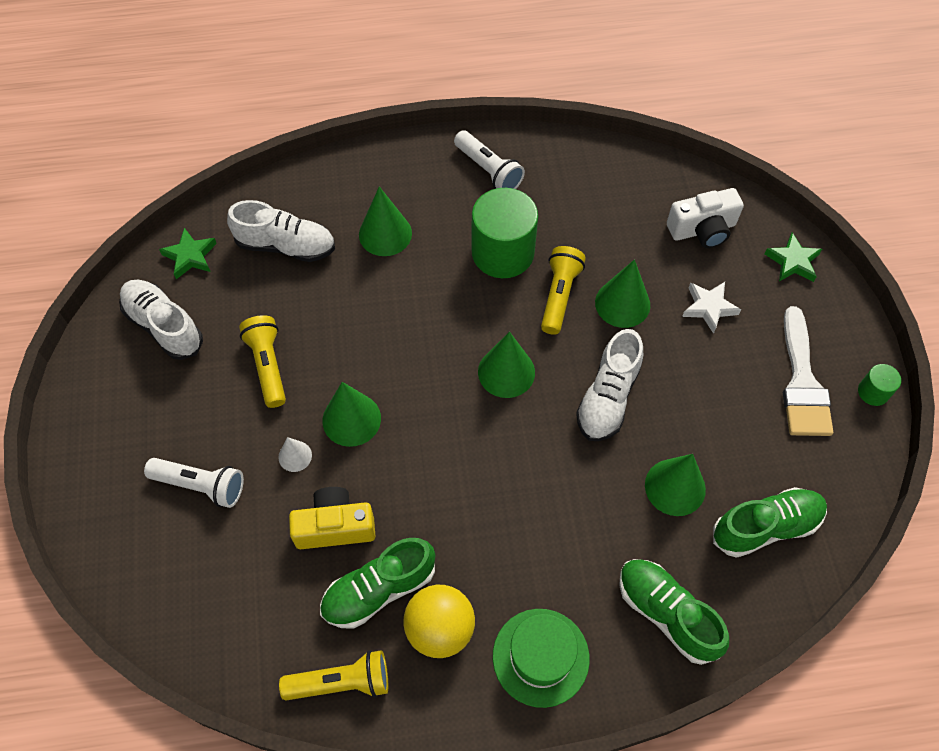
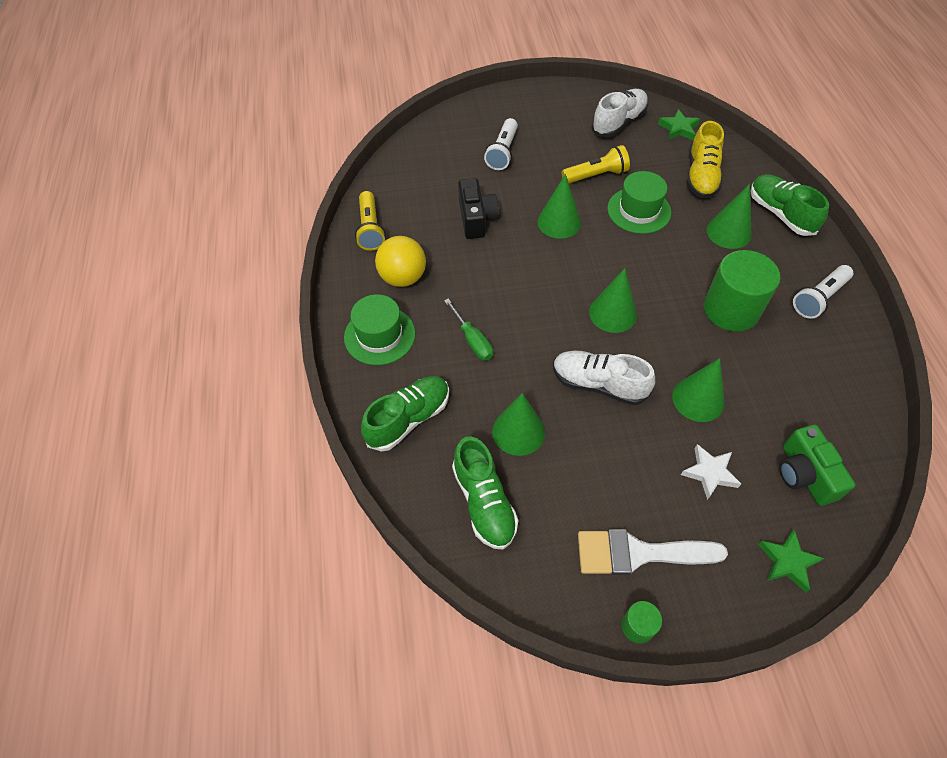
camera: 90 degrees right, 5 degrees down
(286, 245) = (701, 176): white shoe -> yellow shoe
(295, 456) = (527, 195): white cone -> none
(335, 526) = (476, 219): yellow camera -> black camera
(339, 323) = (639, 210): none -> green hat
(379, 589) = (431, 244): green shoe -> green shoe (780, 214)
(547, 535) = (472, 340): none -> green screwdriver
(559, 295) = (696, 350): yellow flashlight -> none
(702, 229) = (804, 474): white camera -> green camera

